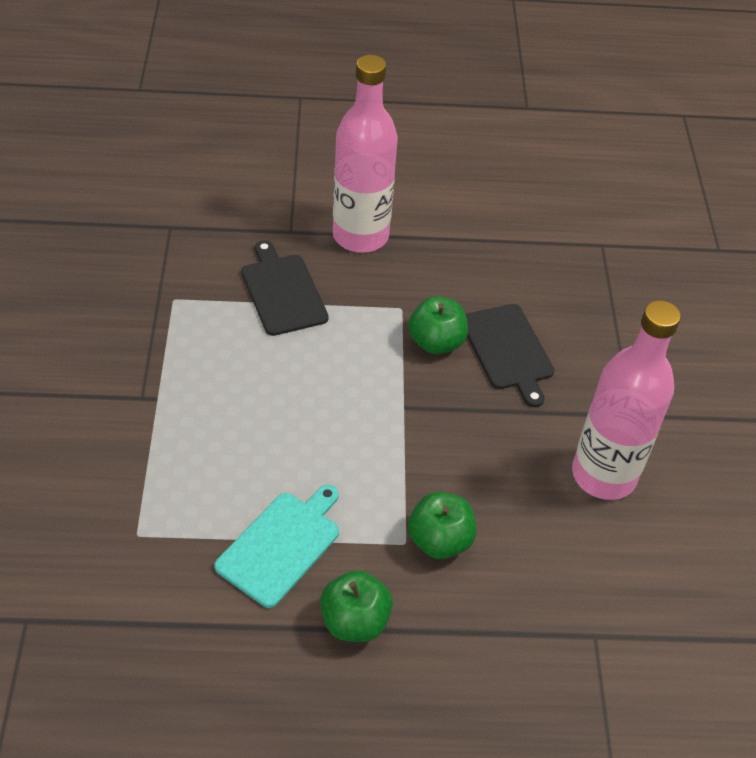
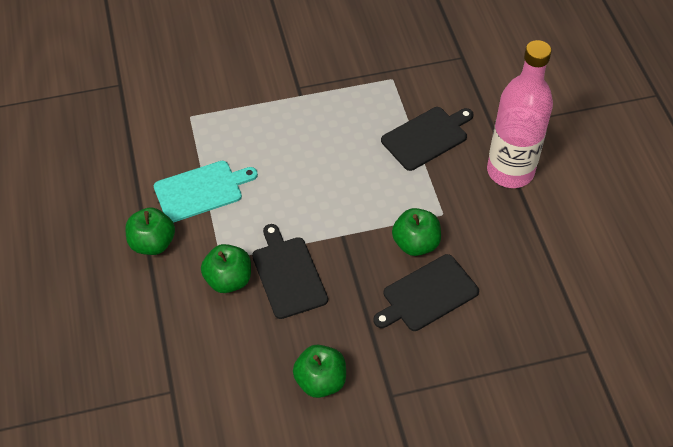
camera: 80 degrees right, 5 degrees up
(281, 545) = (201, 190): turquoise cutting board -> turquoise cutting board turned 45 degrees counterclockwise
(447, 475) = (288, 274): none -> black cutting board
(603, 475) = (320, 381): pink bottle -> green apple

